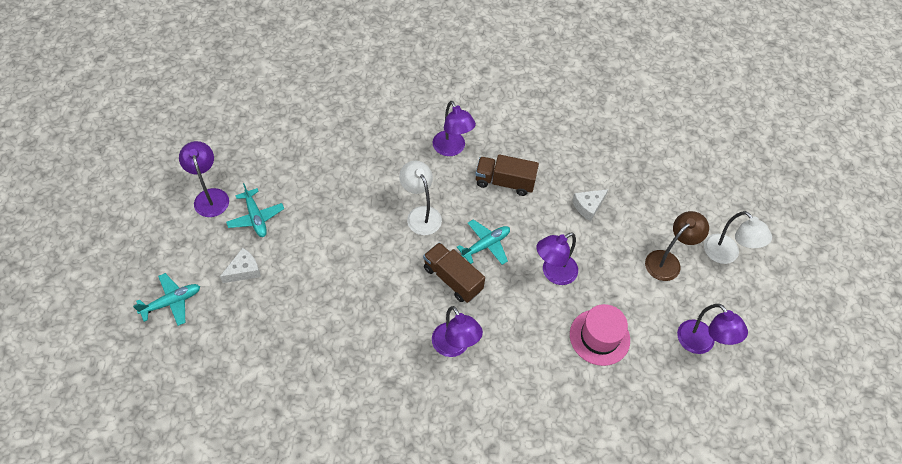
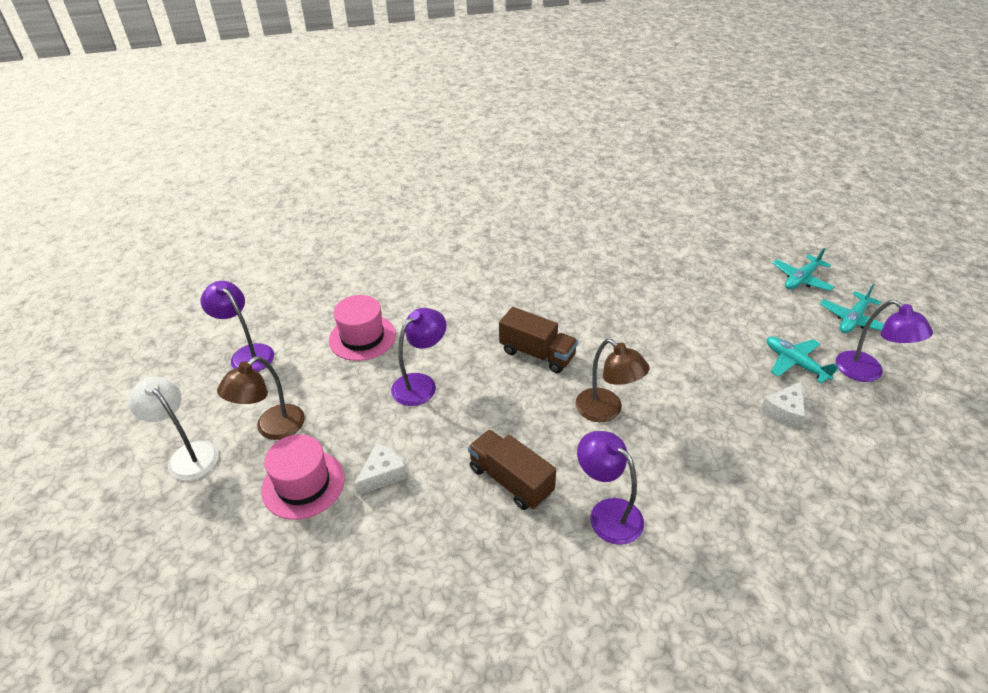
camera: 170 degrees right, 15 degrees down
(244, 270) = (760, 315): white cheese -> white cheese (784, 411)
(420, 214) = (606, 411): white lamp -> brown lamp
(454, 347) = (512, 301): purple lamp -> none
(486, 245) = (511, 395): turquoise plane -> turquoise plane (852, 320)
(504, 182) = (510, 480): brown truck -> brown truck turned 135 degrees counterclockwise
(641, 213) = (303, 484): none -> pink hat

